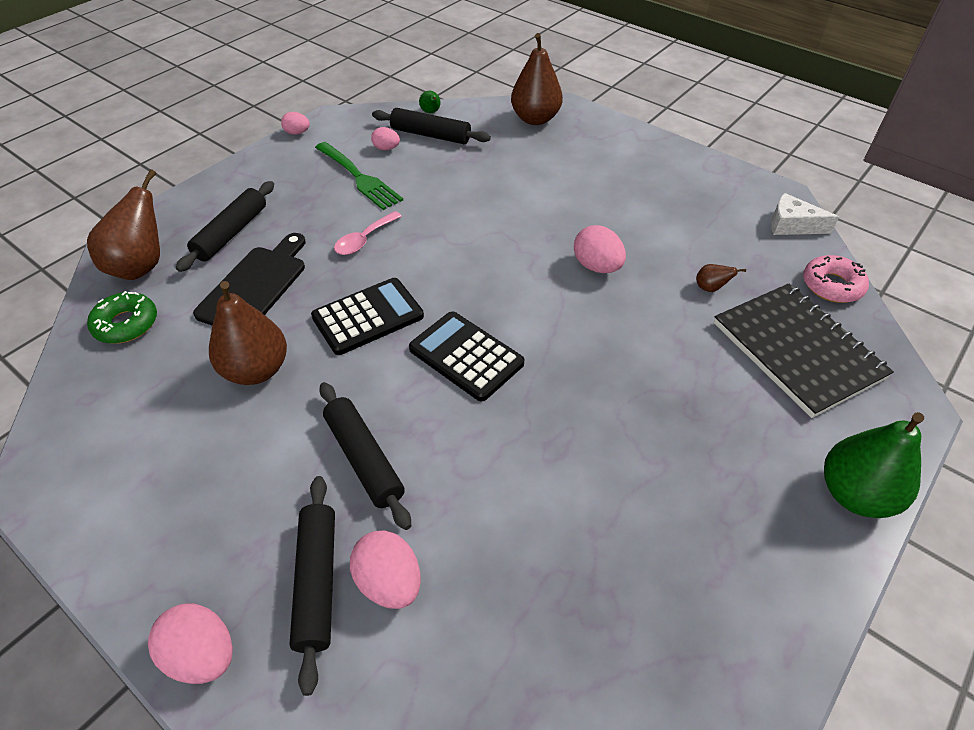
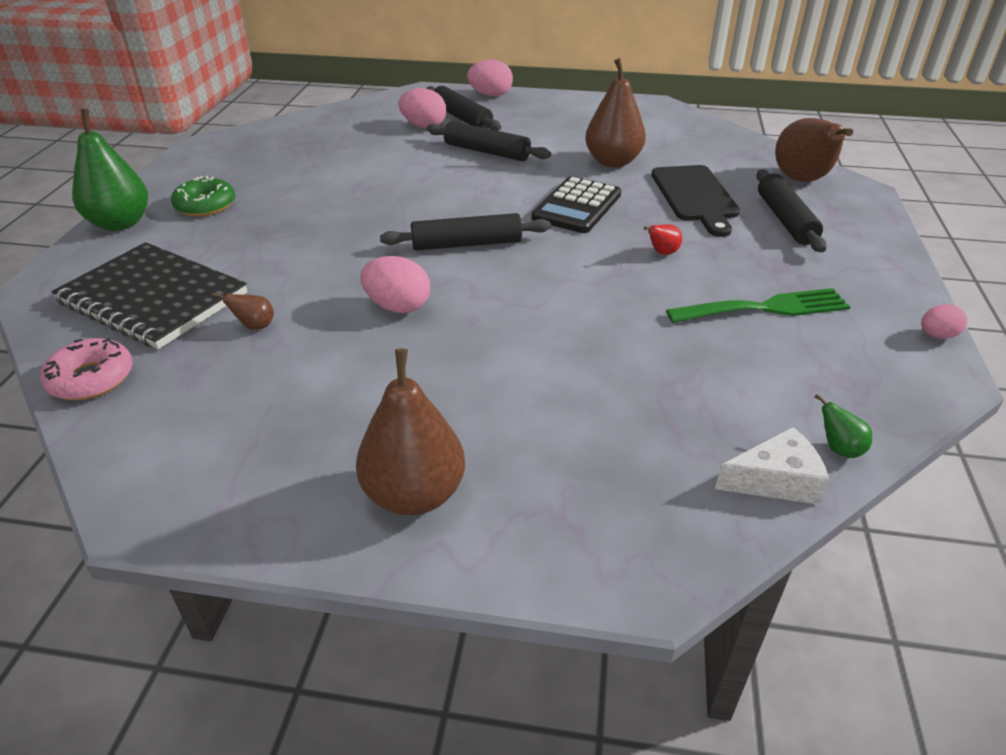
camera: 150 degrees right, 10 degrees down
(126, 324) = (740, 155): green donut -> green donut (205, 205)
(359, 178) = (765, 308): green fork -> green fork turned 150 degrees clockwise
(364, 240) = (662, 253): pink spoon -> red pear
(386, 148) = (798, 357): pink egg -> none
(430, 135) = (776, 403): black rolling pin -> black rolling pin (466, 244)
(466, 356) = (469, 208): black calculator -> none
(535, 119) = (663, 512): brown pear -> brown pear (414, 494)
(792, 225) = (133, 452): white cheese -> white cheese (775, 480)

